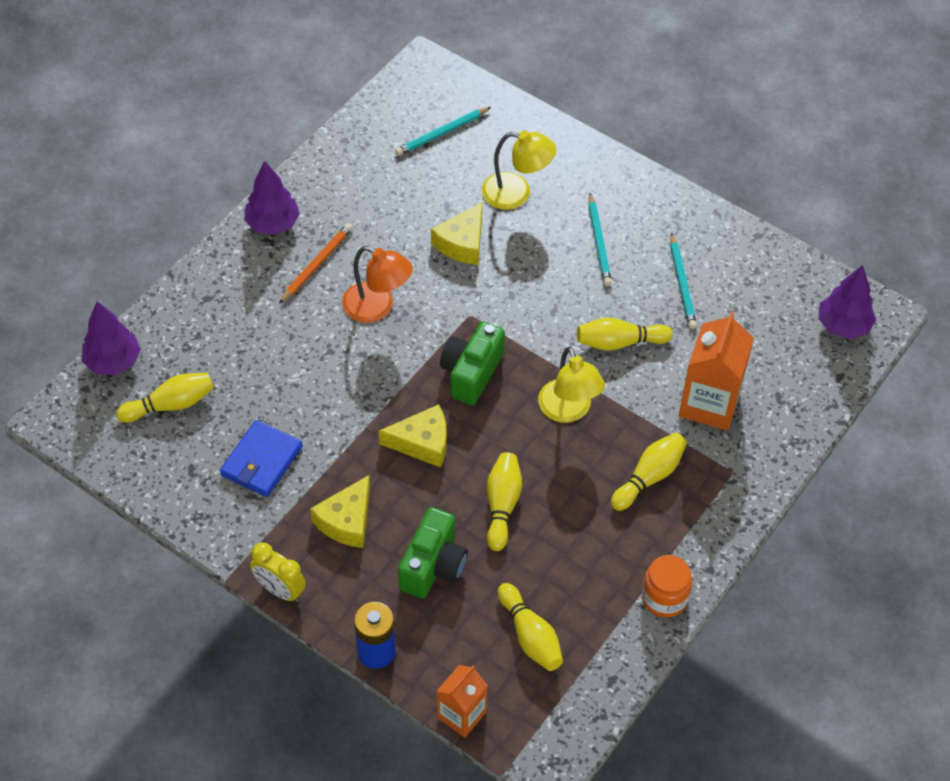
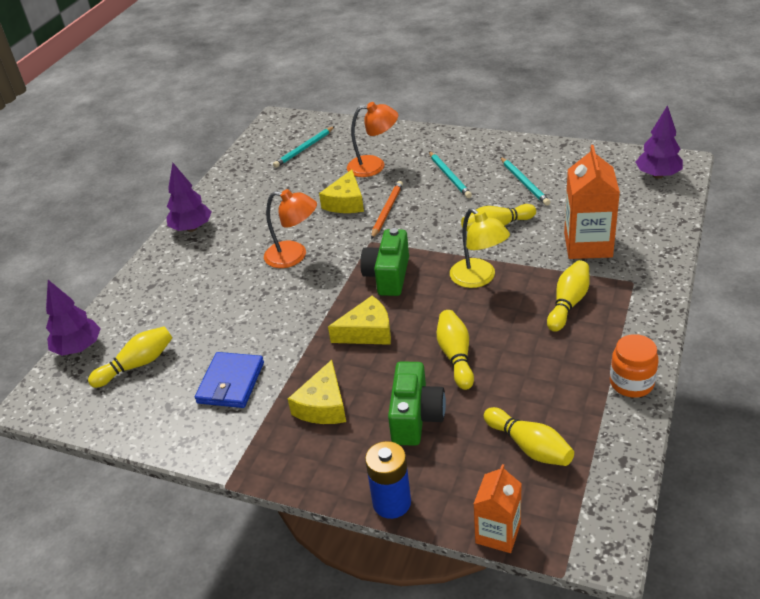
camera: 10 degrees left, 15 degrees down
(280, 590) = (280, 478): yellow clock -> none
(316, 264) = (235, 243): orange pencil -> orange pencil (387, 211)
(516, 193) = (374, 166): yellow lamp -> orange lamp

